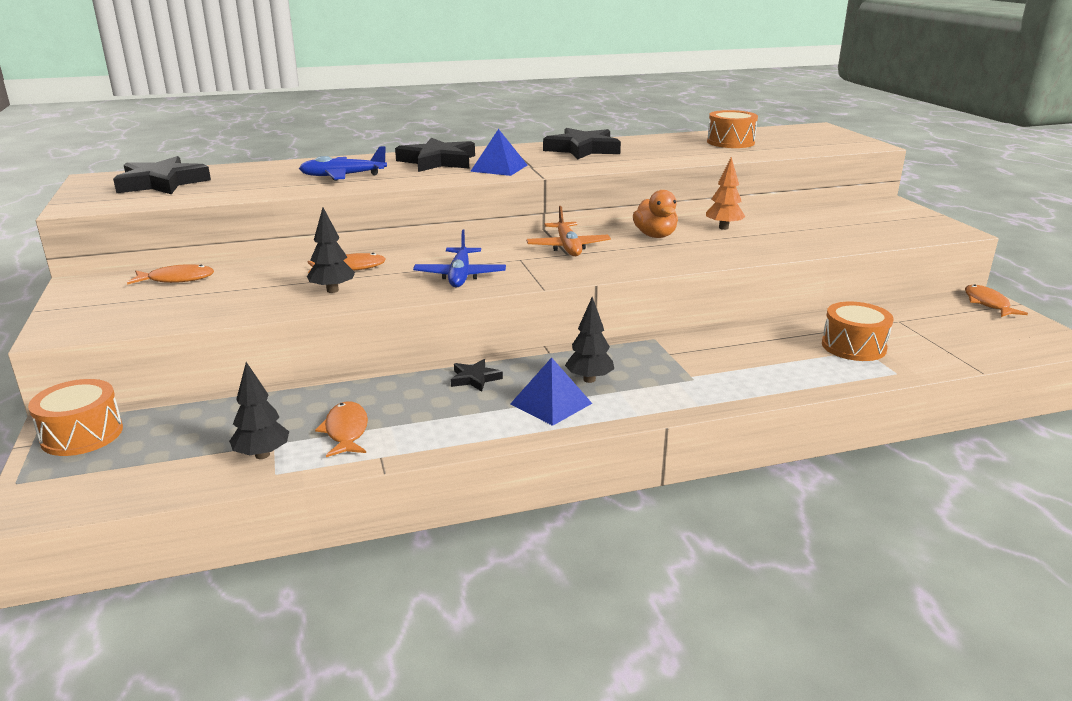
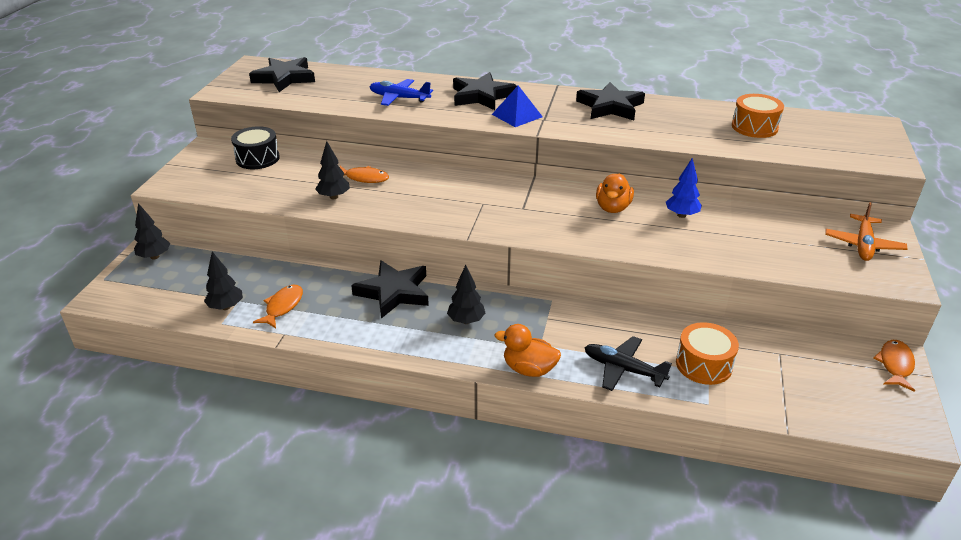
camera: 30 degrees right, 10 degrees up
(82, 435) = (155, 256): orange drum -> black tree
(177, 279) = (257, 158): orange fish -> black drum
(460, 276) = (425, 208): blue plane -> none
(475, 378) = (394, 292): black star -> black star, size x2.00
(551, 403) = (420, 332): blue pyramid -> none
(568, 247) = (530, 201): orange plane -> orange plane (863, 245)
(706, 399) = (529, 369): none -> orange duck
(723, 228) = (681, 215): orange tree -> blue tree
(792, 371) = (623, 369): none -> black plane

